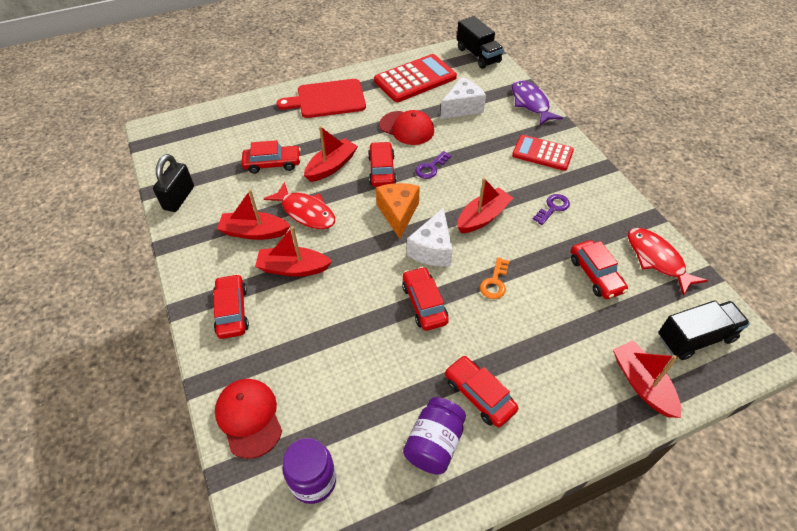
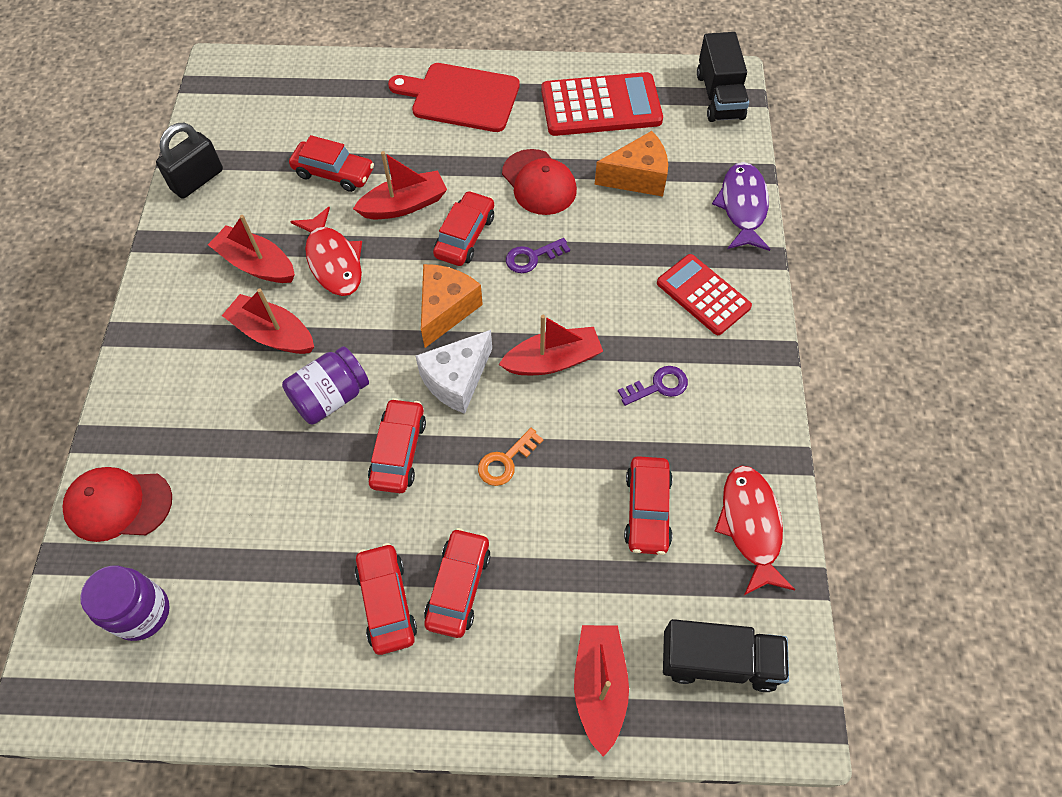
camera: 25 degrees right, 10 degrees up
(232, 311) = (173, 362): red car -> red car (458, 586)
(249, 418) = (118, 504): red cap -> red cap turned 90 degrees counterclockwise
(434, 444) = (296, 636): purple jar -> purple jar (331, 397)
(462, 108) = (637, 177): white cheese -> orange cheese

